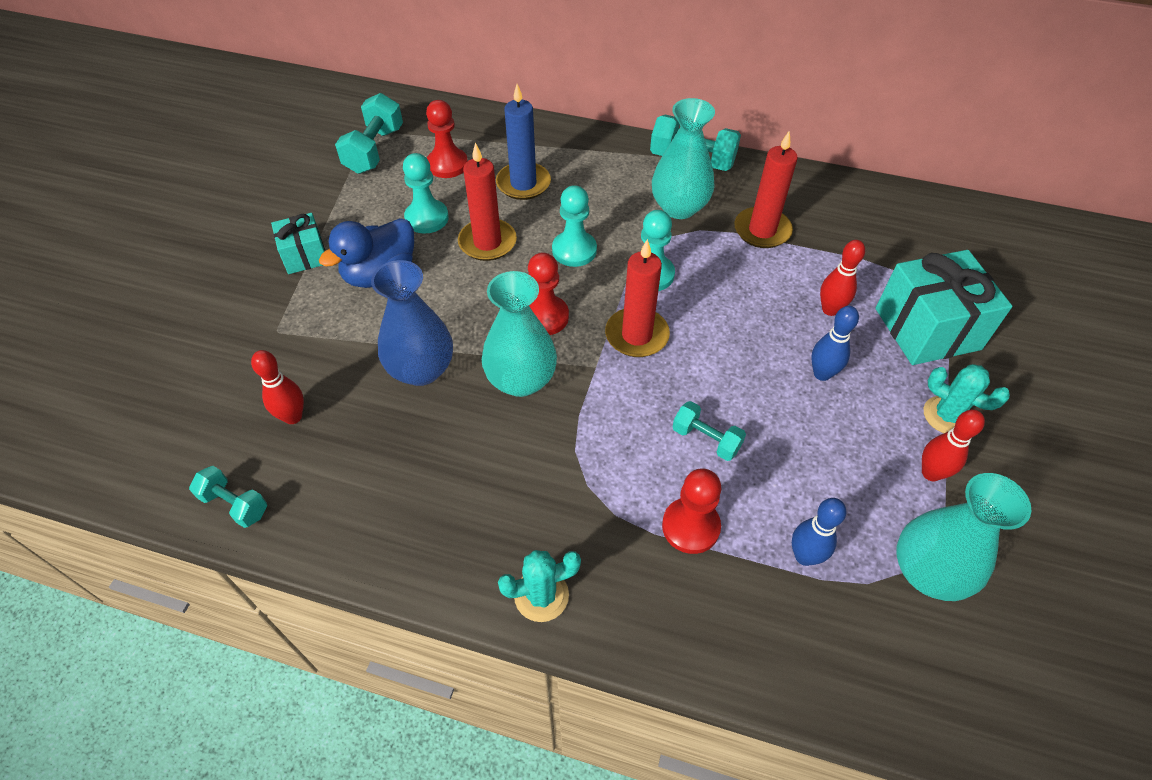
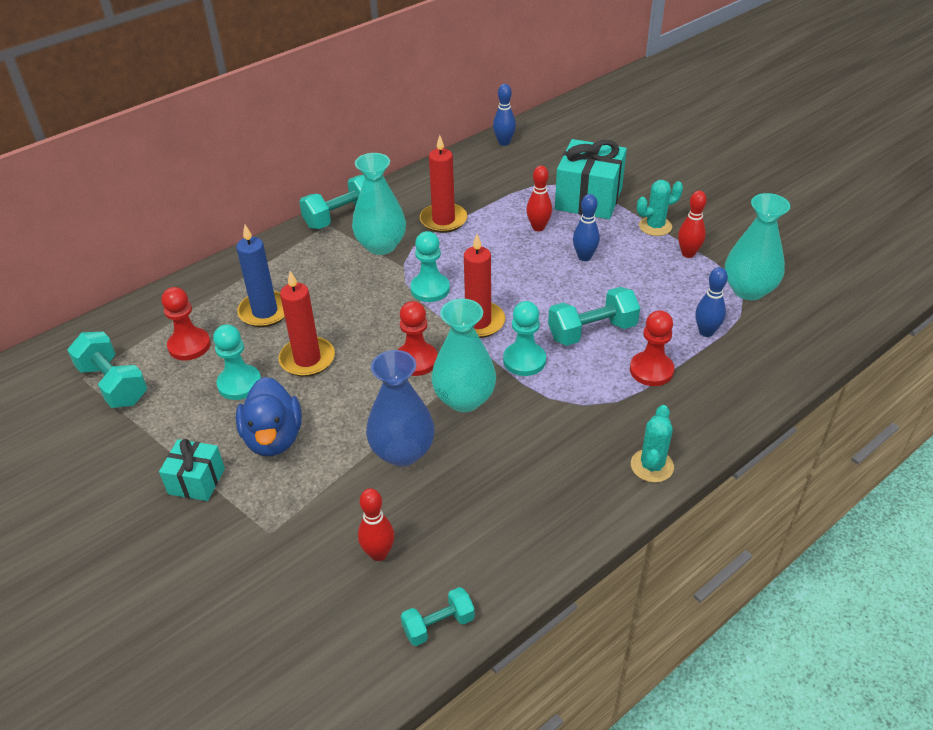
camera: 55 degrees left, 10 degrees down
(574, 250) = (366, 316): turquoise pawn -> turquoise pawn (524, 360)
(706, 439) = (592, 331): turquoise dumbbell -> turquoise dumbbell, size x1.63
(941, 210) = (504, 142): none -> blue bowling pin

